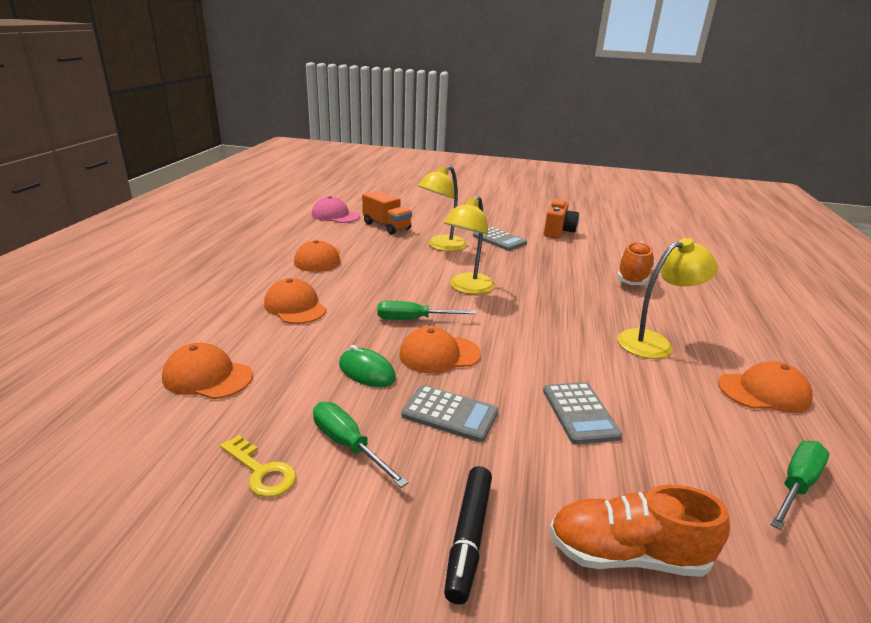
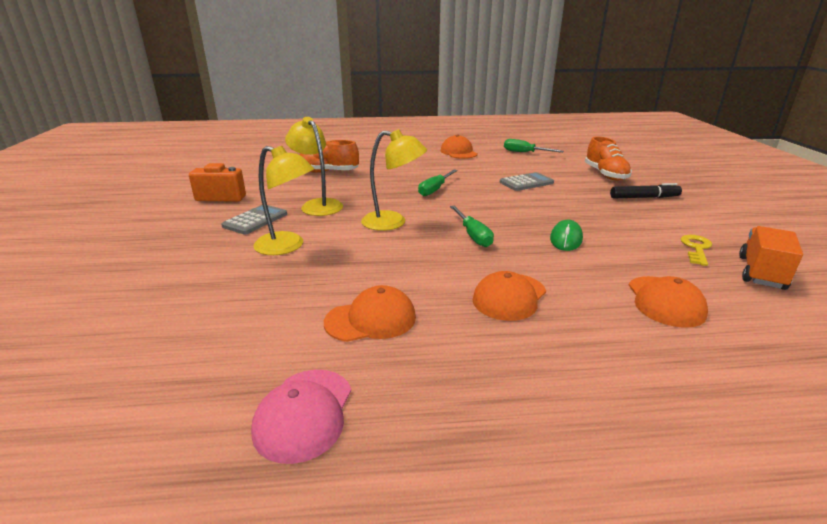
camera: 105 degrees left, 0 degrees up
(335, 215) = (156, 360): pink cap -> pink cap (304, 414)
(348, 445) = (638, 230): green screwdriver -> green screwdriver (435, 190)
(386, 226) = (216, 295): orange truck -> orange truck (761, 273)
(439, 354) = (513, 220): orange cap -> none
(450, 414) = (571, 209): grey calculator -> none
(654, 342) = (429, 168): yellow lamp -> yellow lamp (318, 205)

